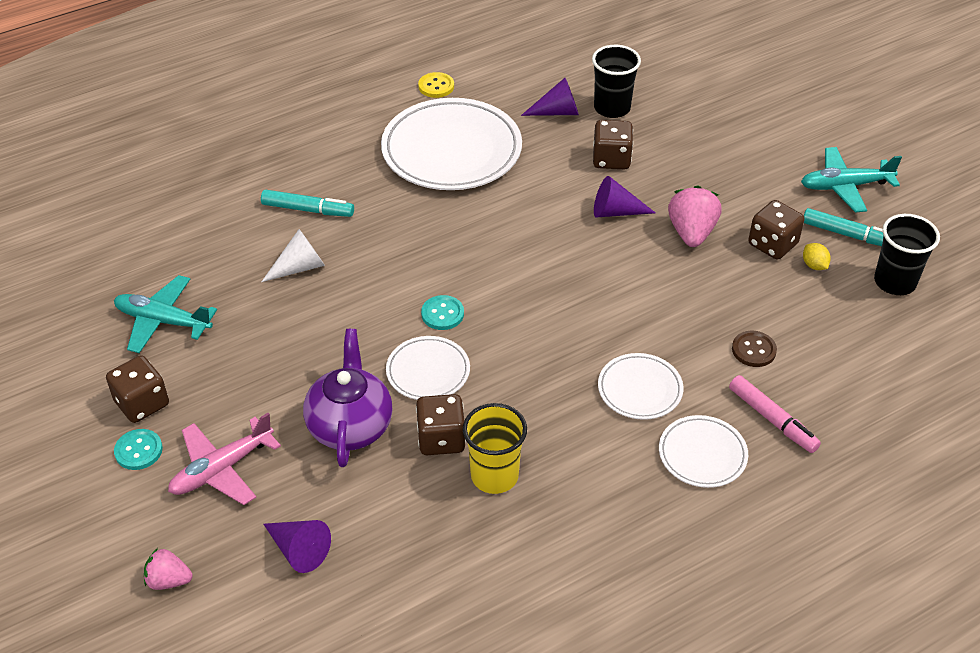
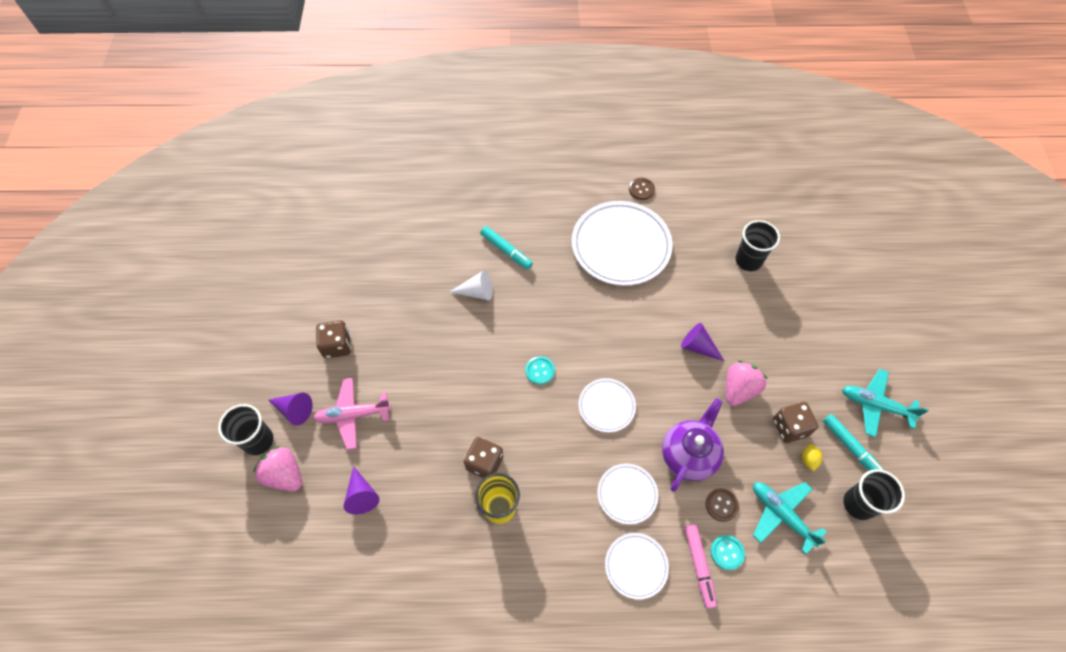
camera: 30 degrees right, 15 degrees up
(99, 560) = (258, 440): none -> black cup
(138, 450) = (317, 377): turquoise button -> turquoise button (727, 552)
(163, 321) = (379, 293): turquoise plane -> turquoise plane (781, 515)
(169, 580) = (285, 475): pink strawberry -> pink strawberry, size x1.63
(350, 426) = (439, 424): purple teapot -> purple teapot (689, 454)
(428, 371) = (506, 409): white plate -> white plate (606, 406)
(436, 86) = (641, 189): yellow button -> brown button
(557, 112) = (709, 246): purple cone -> purple cone (294, 410)
(611, 159) = (721, 302): brown dice -> none

